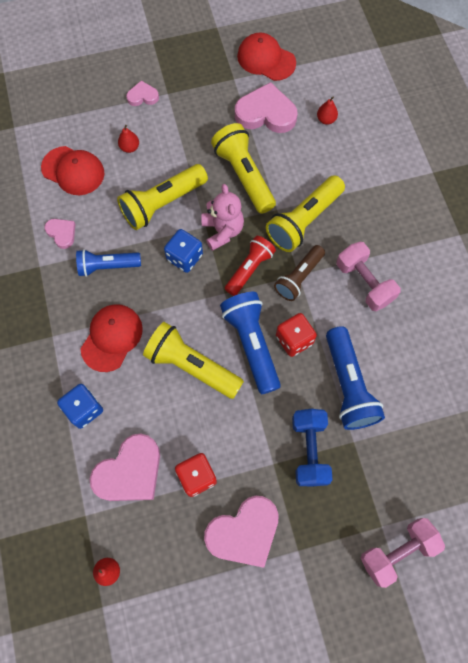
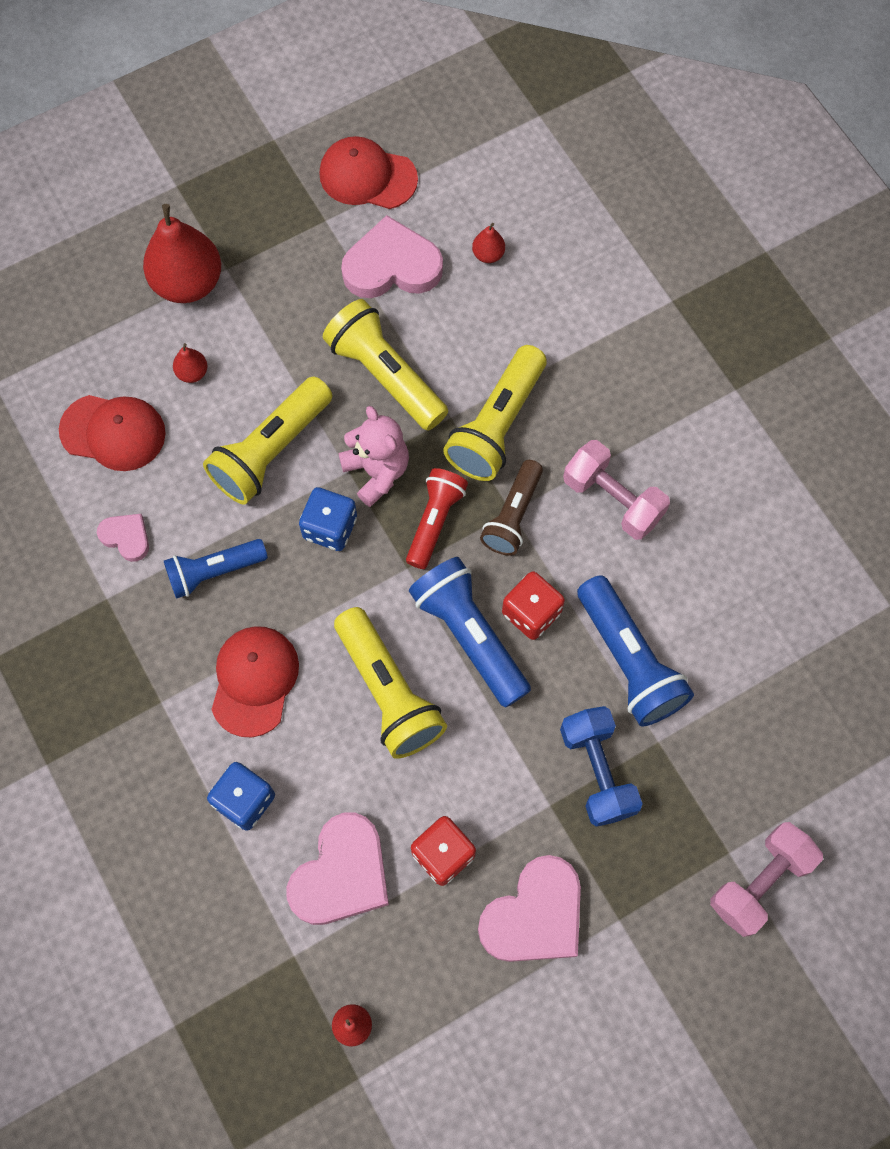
camera: 15 degrees left, 0 degrees up
(143, 96) = (188, 283): pink heart -> red pear
(191, 366) = (388, 692): yellow flashlight -> yellow flashlight turned 135 degrees counterclockwise

